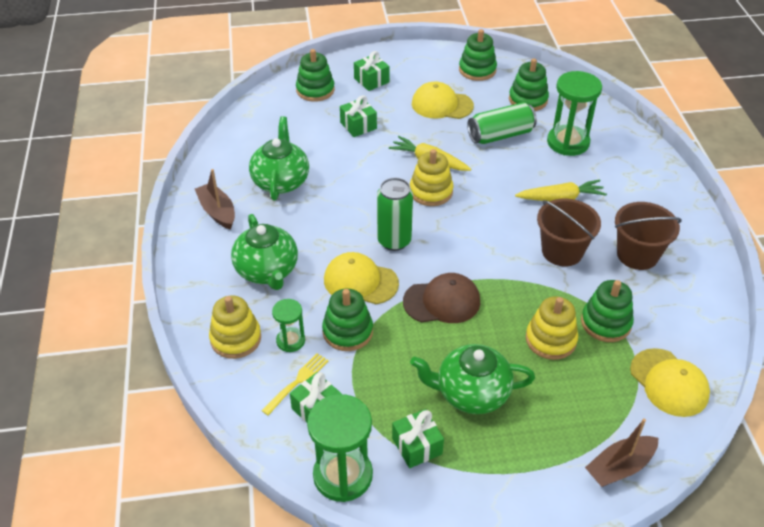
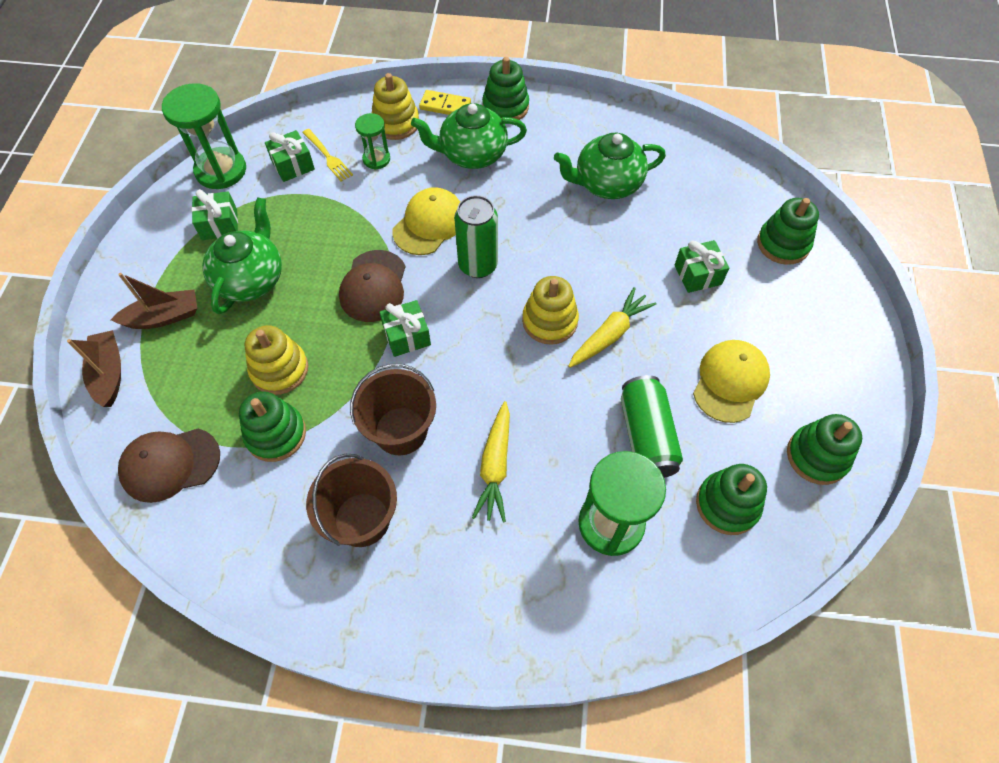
camera: 105 degrees right, 15 degrees up
(203, 305) = (445, 106): none -> yellow domino
(217, 212) = (571, 128): brown boat -> brown boat (163, 317)
(281, 181) = (606, 184): green teapot -> green teapot turned 150 degrees clockwise
(347, 331) = (368, 201): green stacking toy -> green stacking toy (505, 107)
(371, 80) = (800, 310): green gift -> green gift (407, 336)
(669, 382) = (170, 464): yellow cap -> brown cap

